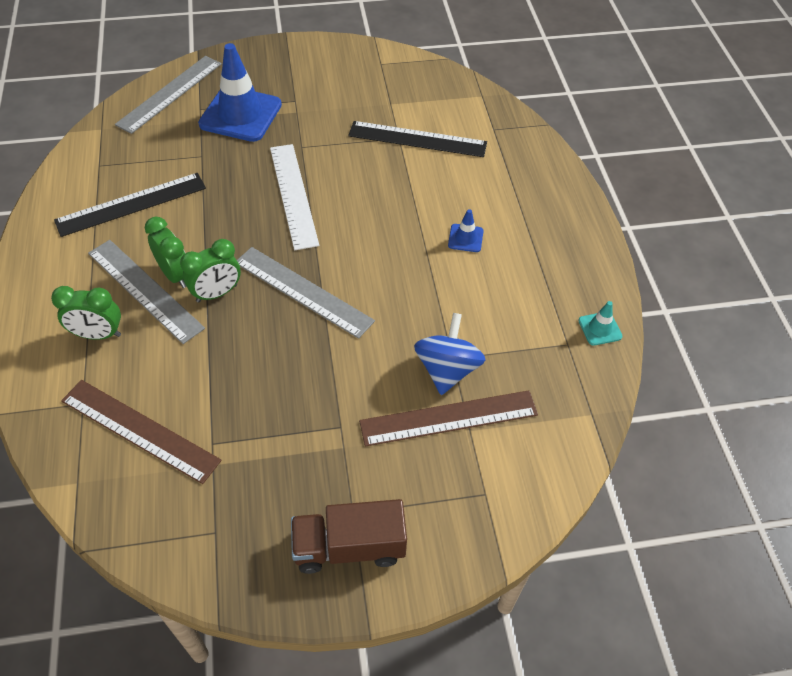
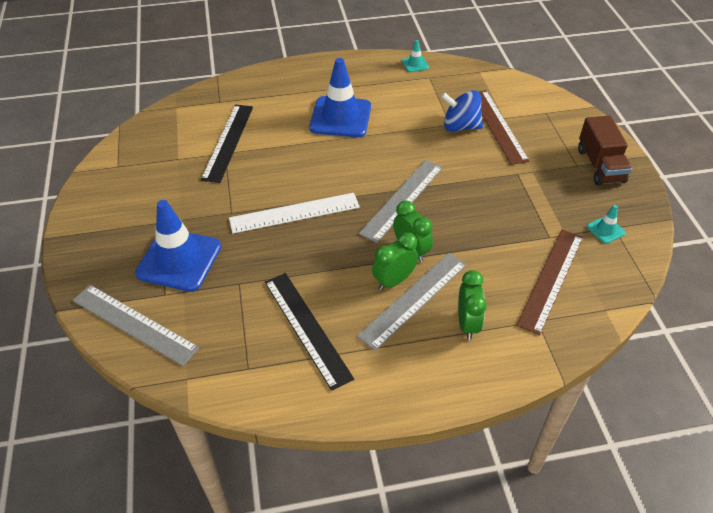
camera: 90 degrees left, 5 degrees down
(211, 519) = (605, 230): none -> turquoise traffic cone
(465, 238) = (340, 117): blue traffic cone -> blue traffic cone, size x2.28

